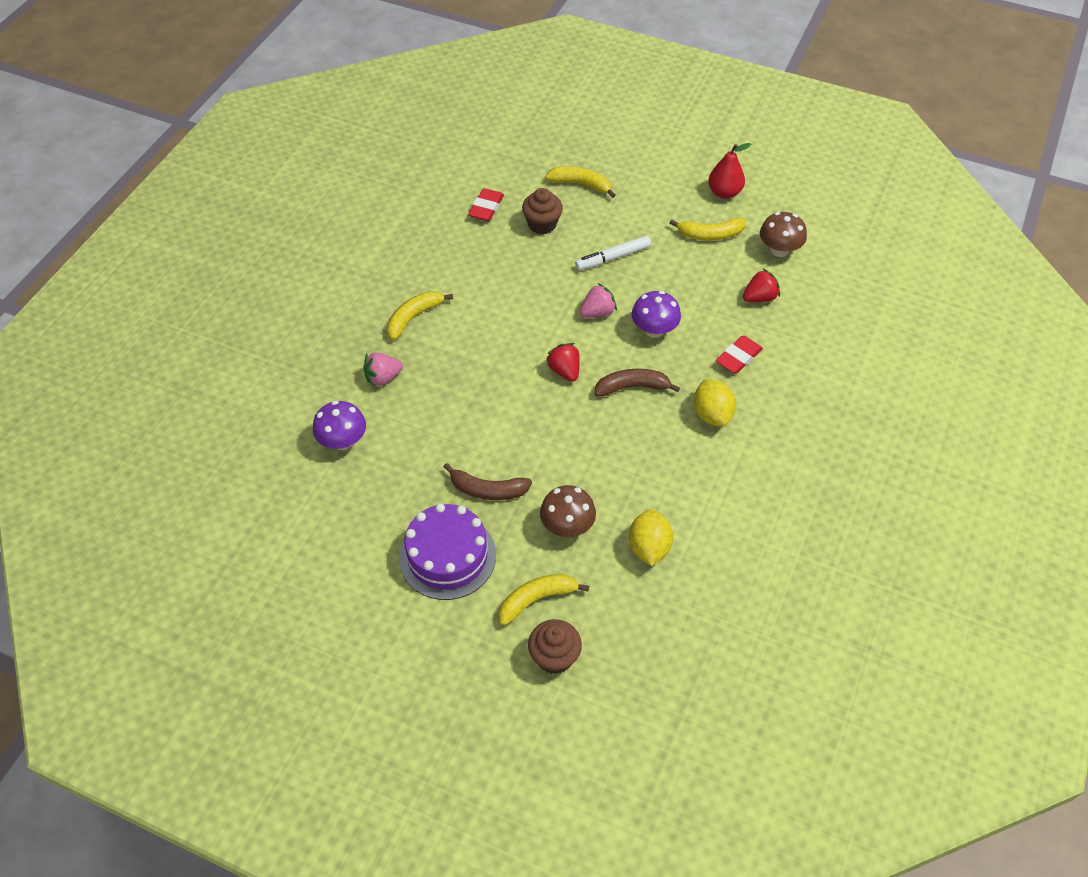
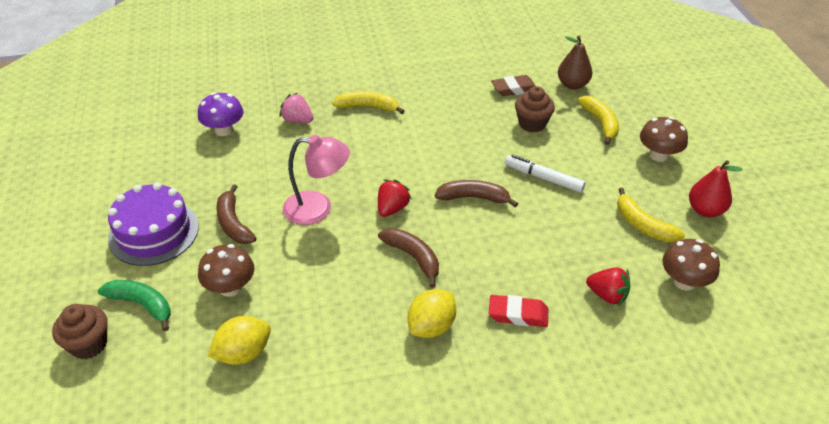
camera: 55 degrees right, 10 degrees down
(486, 208) = (514, 89): red eraser -> brown eraser
(517, 169) = (572, 84): none -> brown pear
(520, 421) = (318, 208): none -> pink lamp
(537, 599) = (142, 305): yellow banana -> green banana
(597, 312) = (474, 198): pink strawberry -> brown banana
(647, 177) = (658, 155): none -> brown mushroom
(654, 330) = (491, 241): purple mushroom -> none

